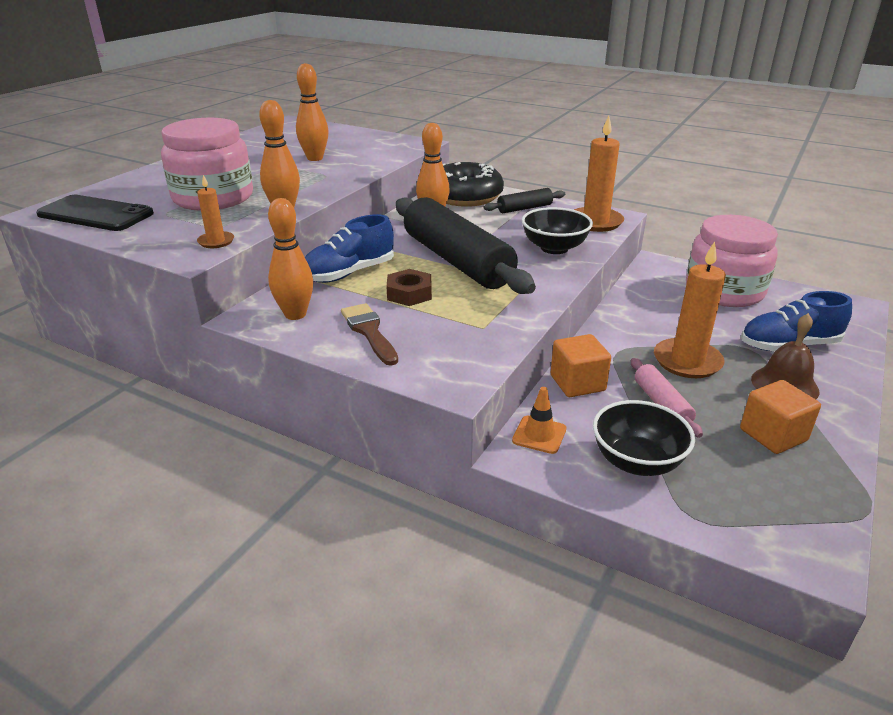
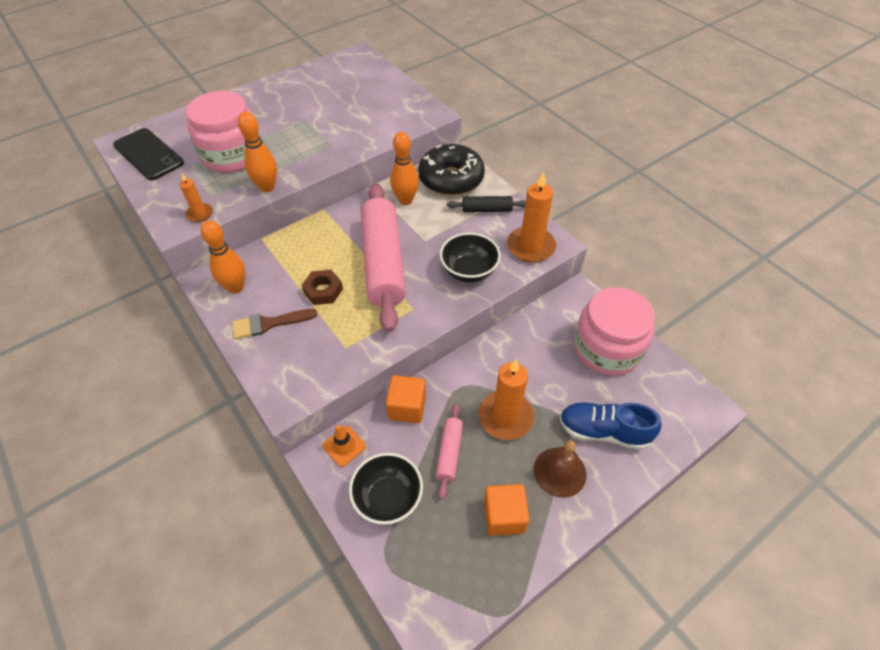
camera: 25 degrees right, 20 degrees up
(315, 158) = (337, 117): orange bowling pin -> none
(349, 273) = (299, 252): blue shoe -> none
(369, 332) = (269, 324): brown brush -> brown brush turned 105 degrees counterclockwise
(457, 261) = (383, 263): black rolling pin -> pink rolling pin

